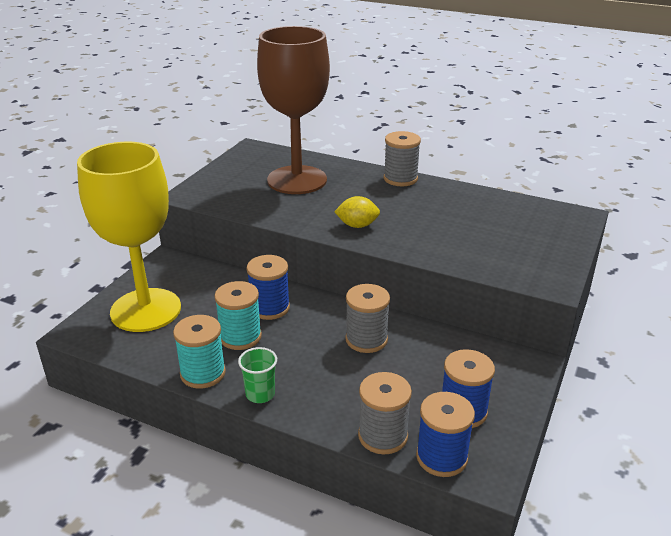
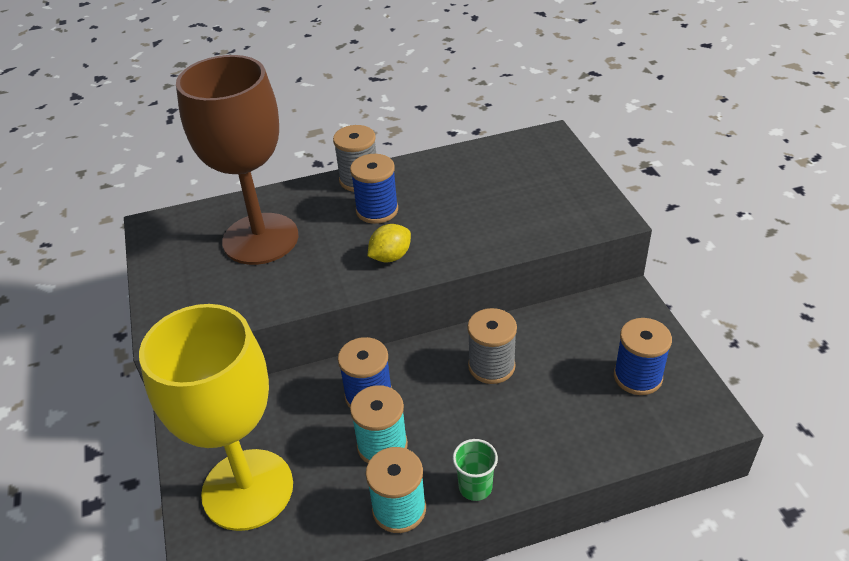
camera: 40 degrees left, 10 degrees up
(383, 436) = (612, 444): grey spool -> none
(441, 457) = (671, 428): blue spool -> blue spool (377, 210)

